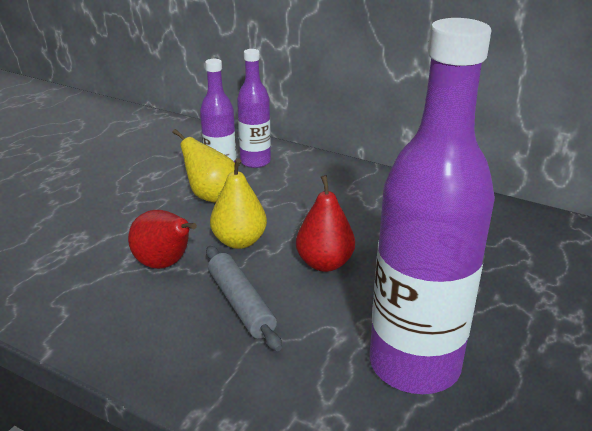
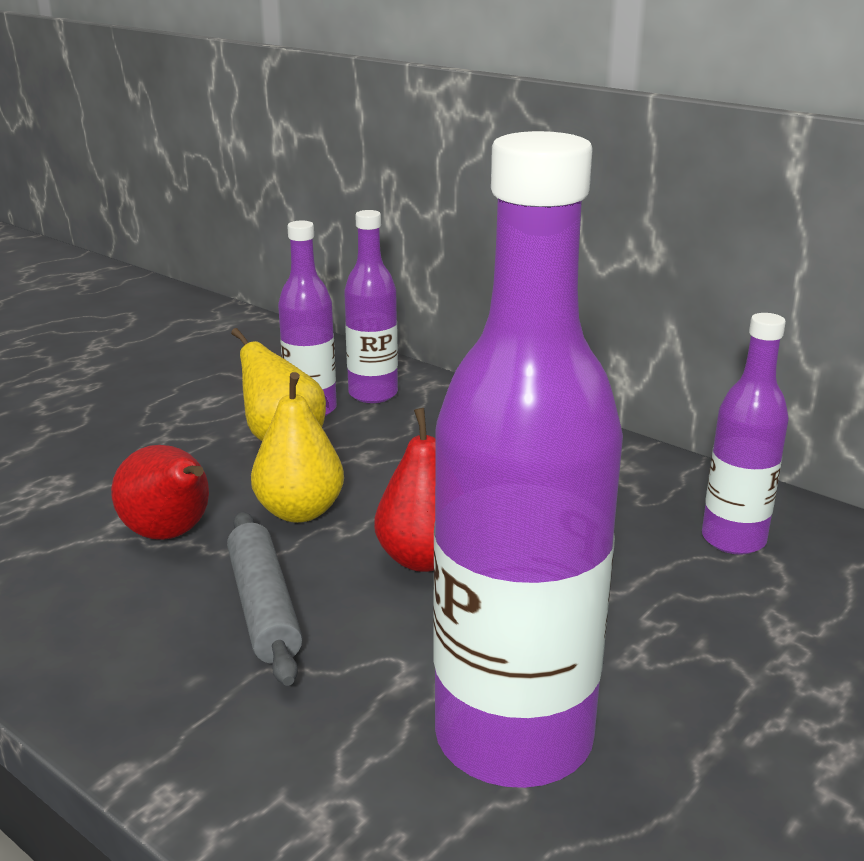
camera: 10 degrees right, 5 degrees down
(494, 233) = (733, 539): none -> purple bottle

